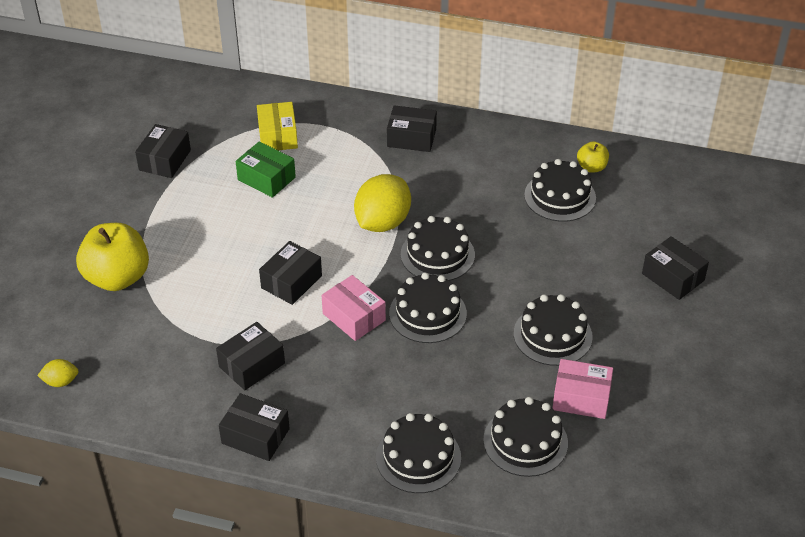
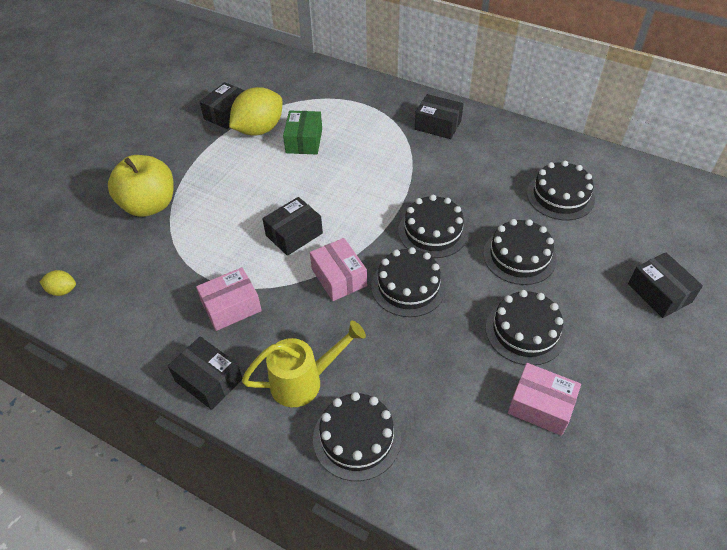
camera: 15 degrees right, 5 degrees up
(252, 365) = (231, 307): black box -> pink box
(266, 178) = (304, 141): green box -> green box turned 45 degrees clockwise
(278, 136) = (325, 107): yellow box -> none
(351, 419) = (304, 381): none -> yellow watering can
(382, 222) = (391, 194): yellow lemon -> yellow lemon (259, 129)
(525, 441) = (471, 444): black cake -> black cake (519, 256)
(591, 167) = (595, 174): yellow apple -> none

